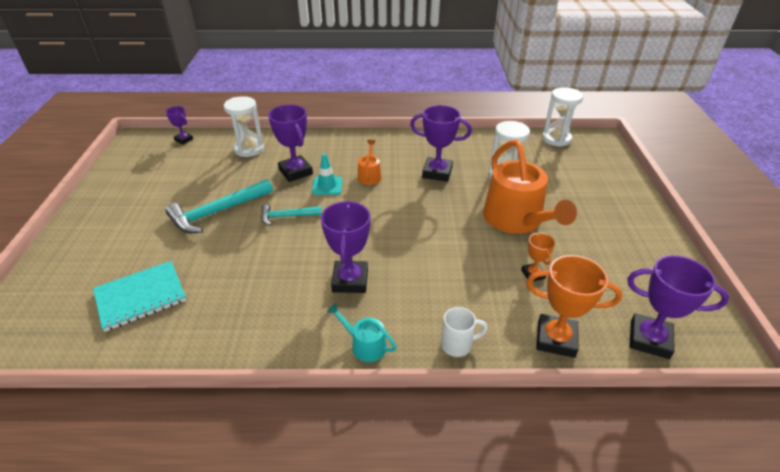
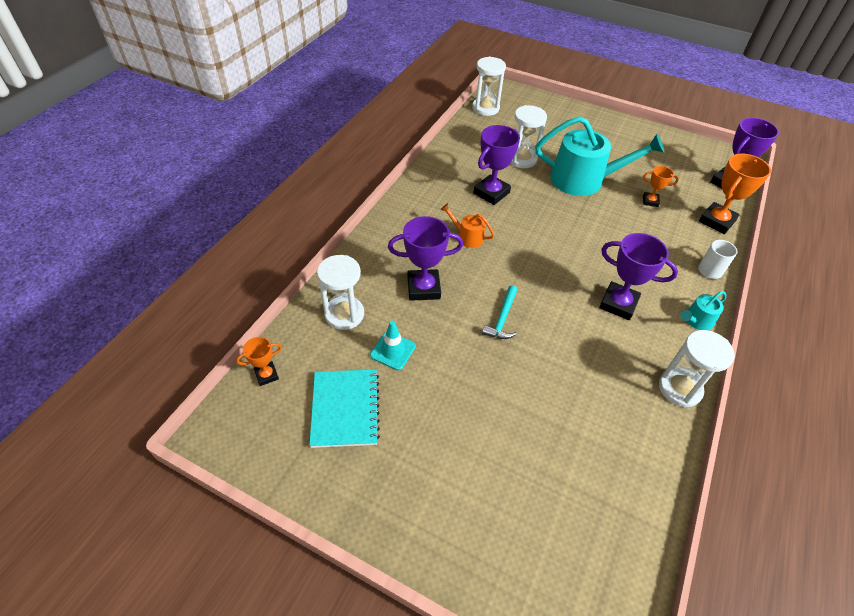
camera: 65 degrees left, 10 degrees up
(141, 297) = (581, 474): turquoise notebook -> turquoise notebook (345, 409)
(184, 139) = (266, 375): purple trophy -> orange trophy
(217, 212) = (462, 375): turquoise hammer -> none
(260, 346) = (679, 388): none -> white hourglass
(327, 186) = (466, 272): turquoise traffic cone -> turquoise traffic cone (393, 351)
(516, 220) = (584, 180): orange watering can -> turquoise watering can

